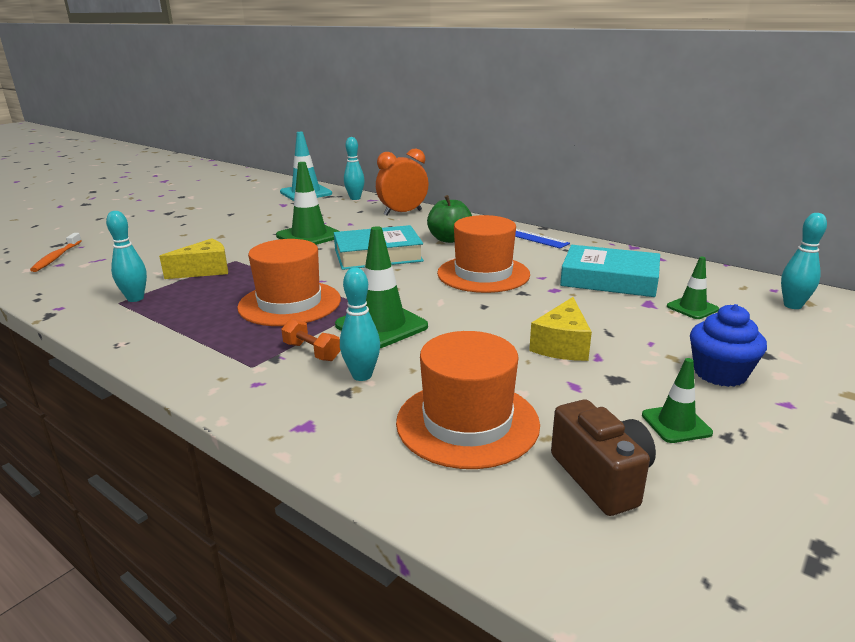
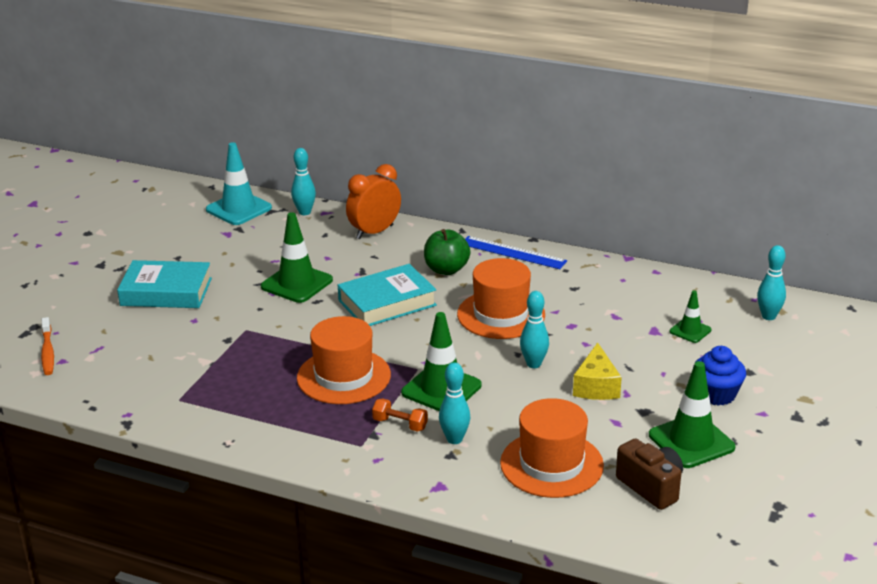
camera: 15 degrees left, 5 degrees up
(135, 298) = (191, 392): turquoise bowling pin -> turquoise bowling pin (533, 364)
(204, 270) = (227, 348): yellow cheese -> none
(609, 279) = (615, 306): turquoise book -> turquoise book (166, 292)
(676, 424) = (691, 441): green traffic cone -> green traffic cone, size x1.81

